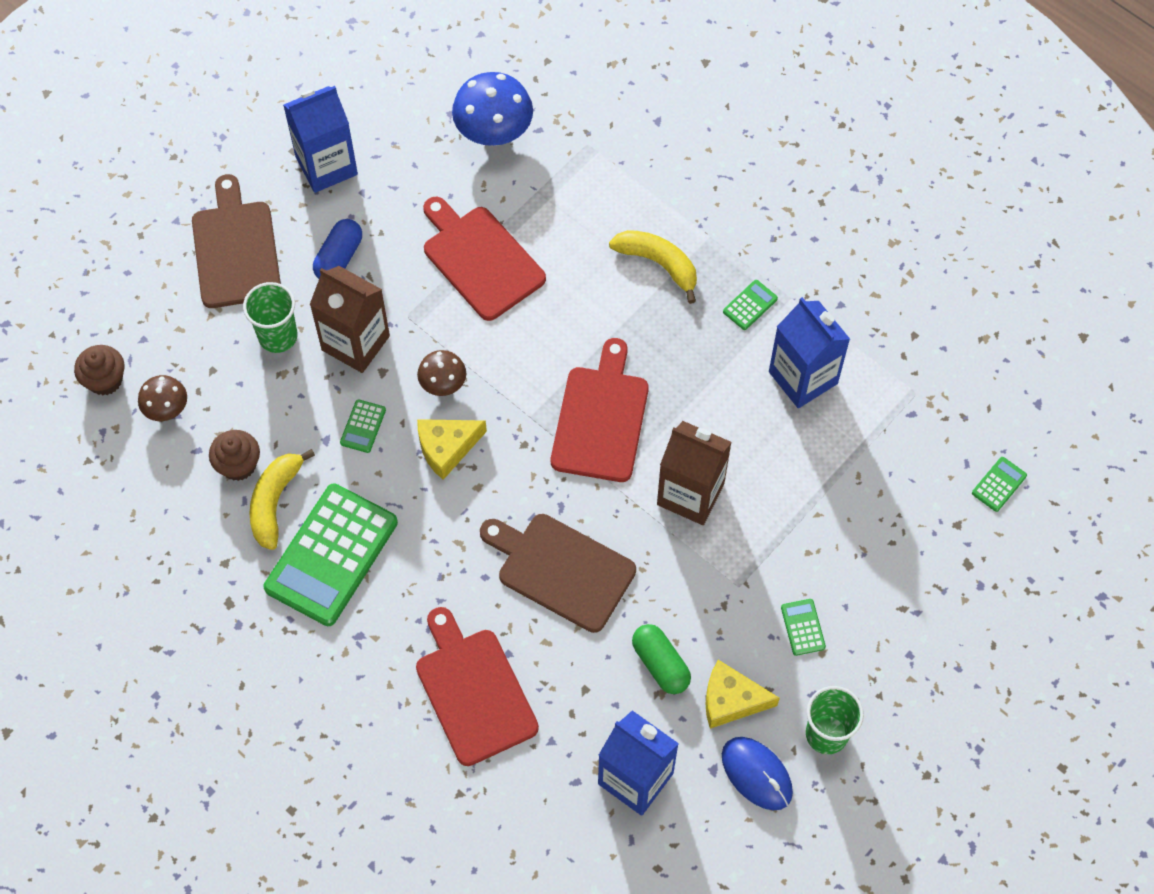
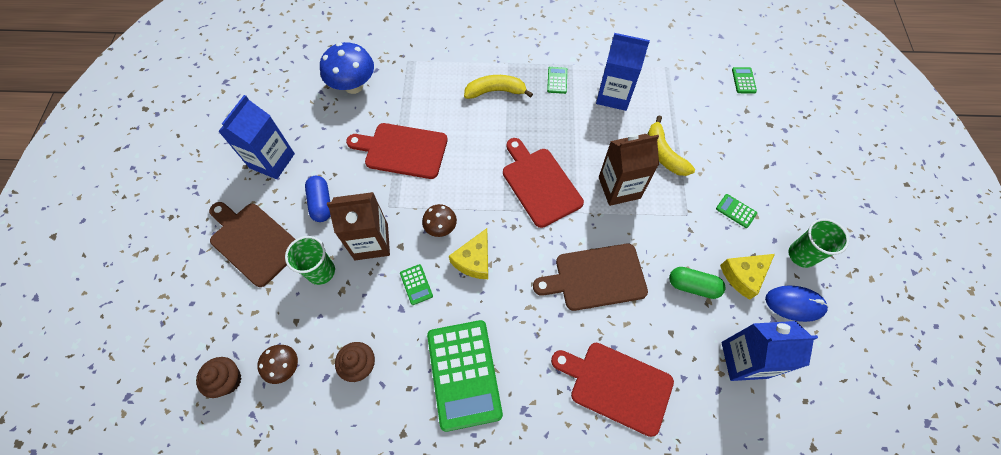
camera: 40 degrees left, 0 degrees up
(275, 502) = (402, 370): yellow banana -> yellow banana (664, 154)

